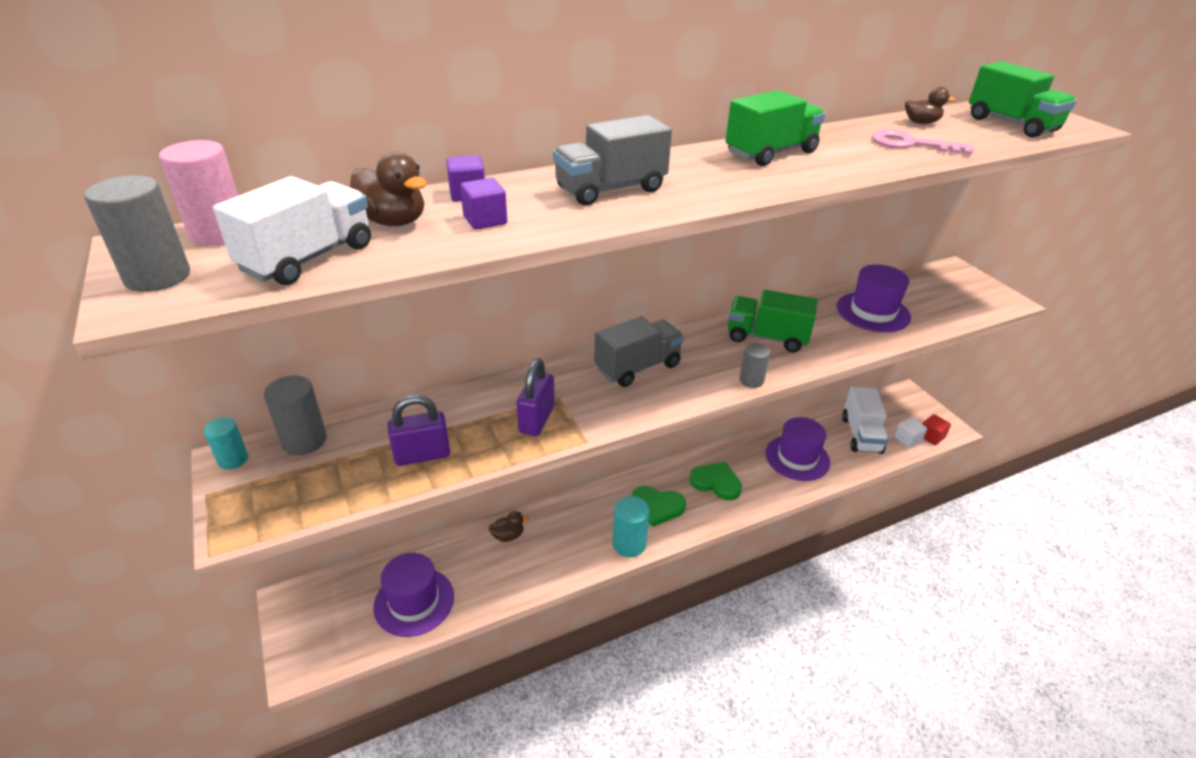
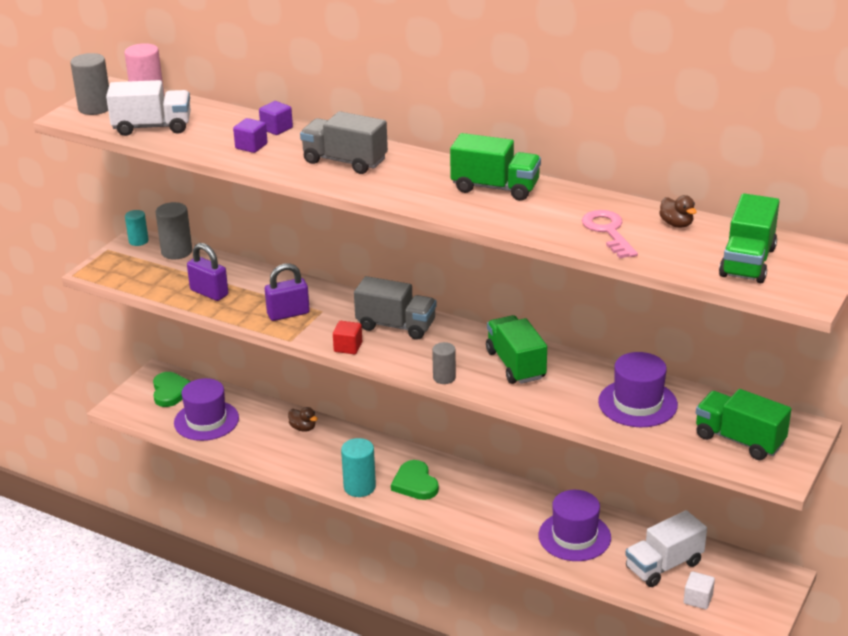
camera: 55 degrees right, 5 degrees down
(393, 221) = (216, 126): brown duck -> none
(716, 482) = (481, 502): green heart -> green heart (171, 391)
(931, 437) = (725, 615): red cube -> red cube (348, 347)
(953, 296) = (739, 440): none -> green truck

